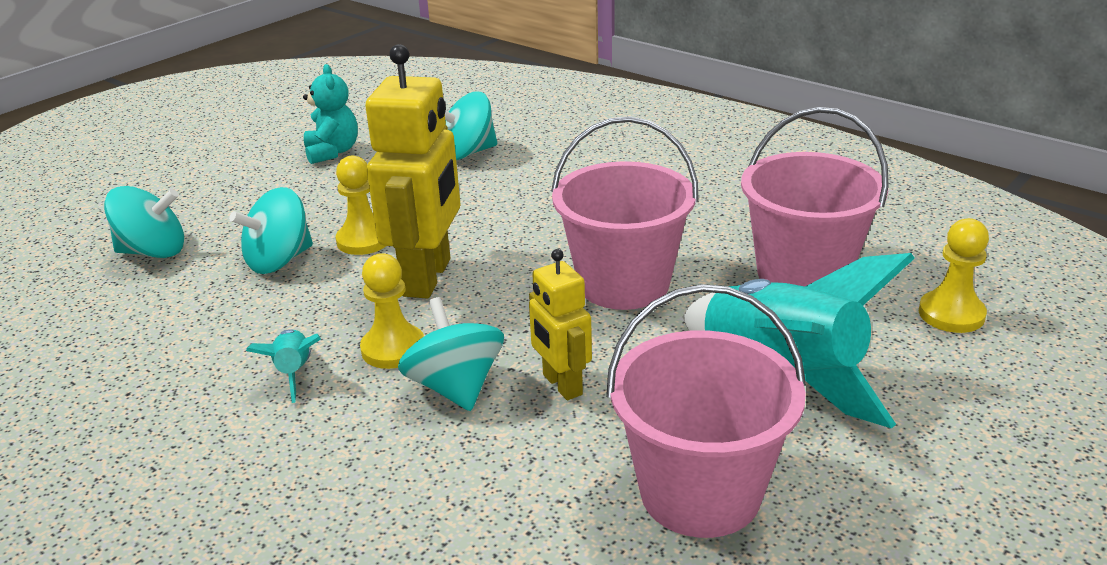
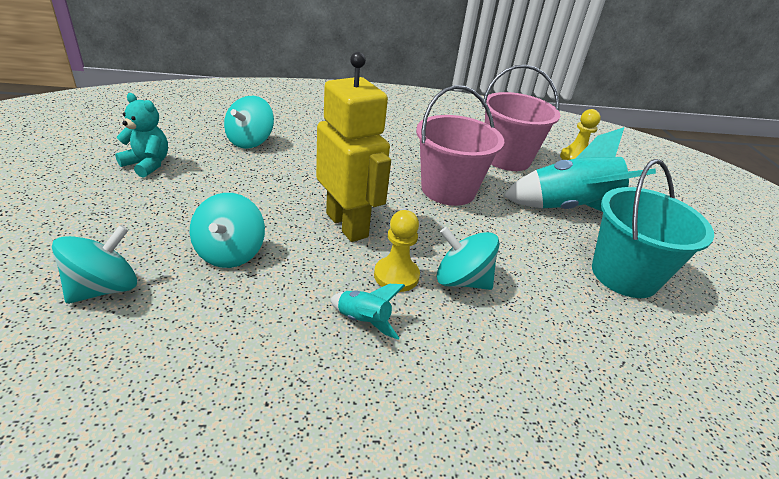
camera: 50 degrees left, 5 degrees up
(364, 240) = (270, 217): yellow pawn -> none
(561, 385) = (503, 254): yellow robot -> none
(700, 492) = (624, 275): pink bucket -> turquoise bucket

